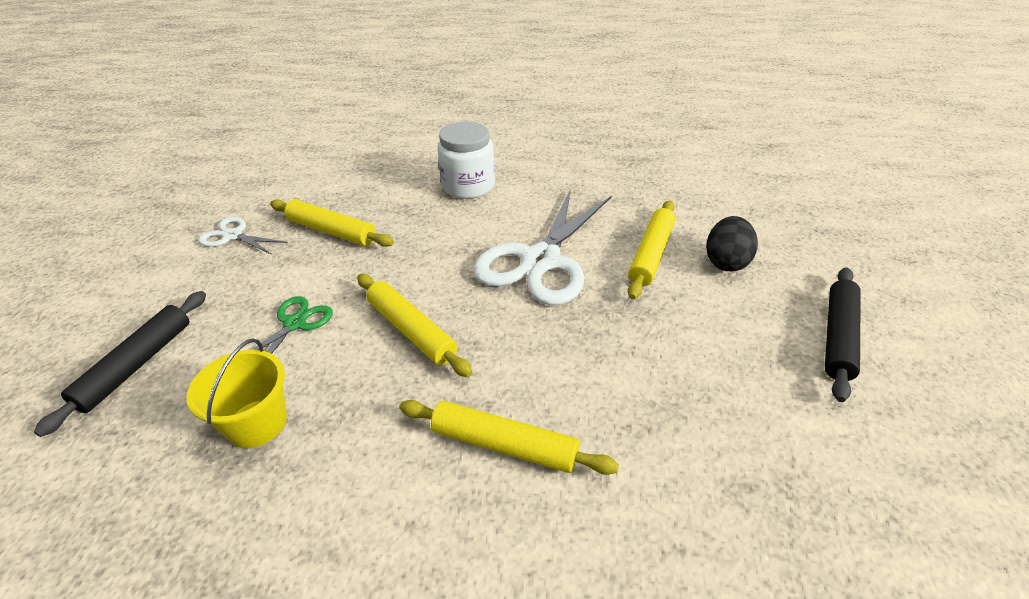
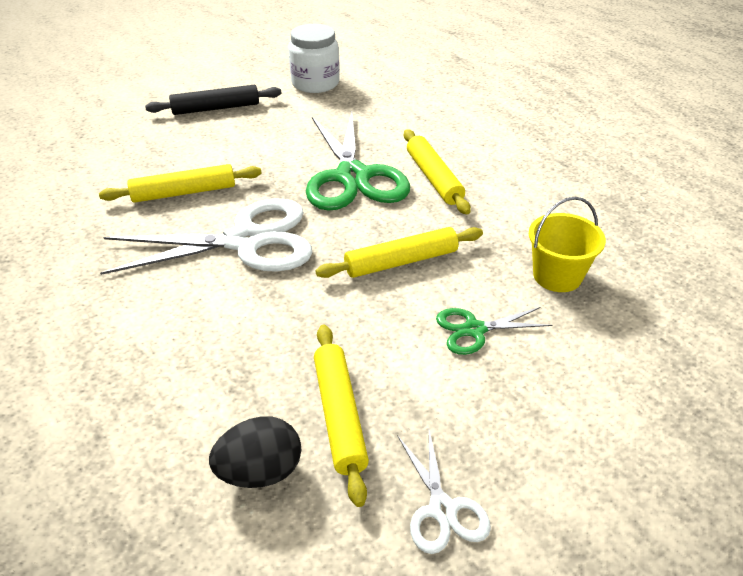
camera: 130 degrees left, 0 degrees up
(137, 365) = (628, 389): black rolling pin -> none
(411, 330) = (401, 261): yellow rolling pin -> yellow rolling pin turned 60 degrees clockwise
(468, 186) = (146, 360): white jar -> white jar (315, 83)
(575, 373) = (352, 177): none -> green scissors
(726, 262) = (164, 159): black egg -> black egg (260, 472)

